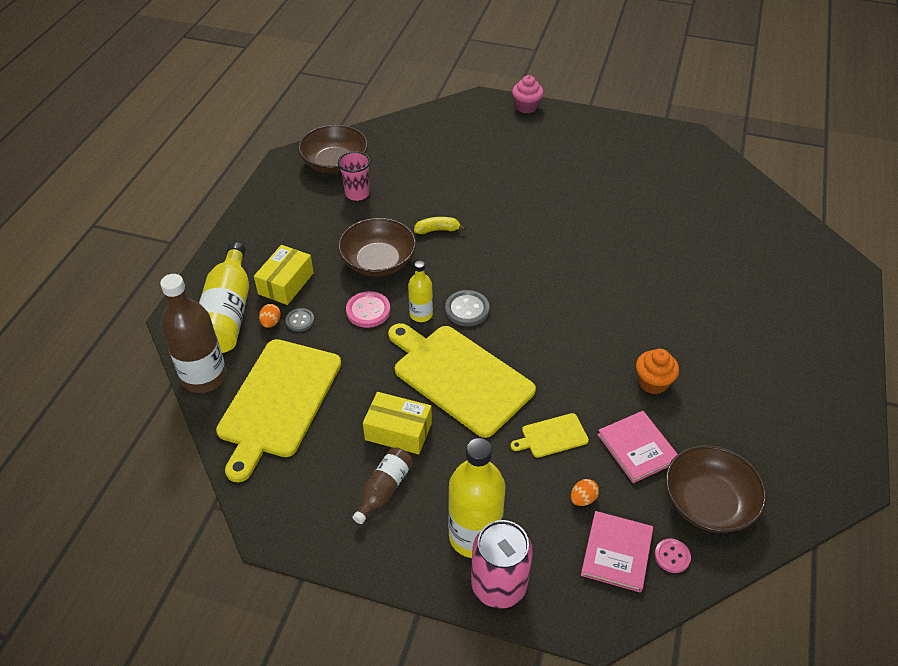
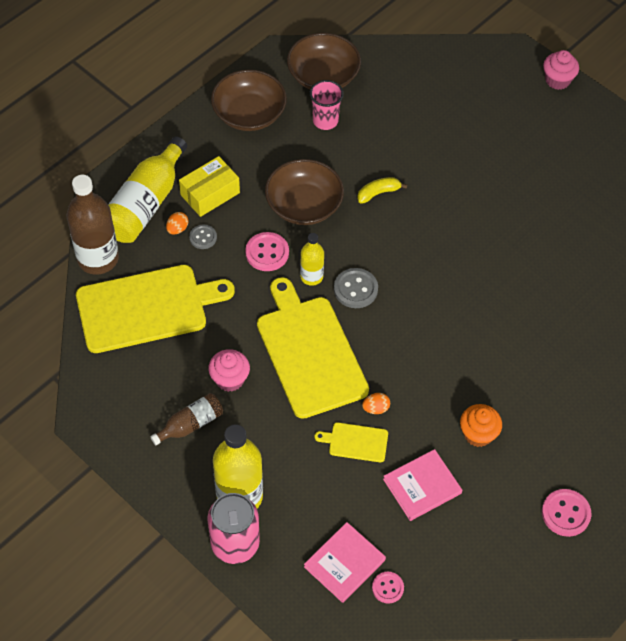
camera: 25 degrees right, 10 degrees up
(278, 401) = (146, 308): yellow cutting board -> yellow cutting board turned 150 degrees counterclockwise
(398, 431) = (230, 379): yellow box -> pink cupcake
(437, 230) = (378, 193): yellow banana -> yellow banana turned 45 degrees counterclockwise
(583, 499) = (346, 507): orange egg -> orange egg (375, 408)
(637, 448) = (422, 486): pink book -> pink book turned 60 degrees clockwise
(708, 502) = (450, 560): brown bowl -> brown bowl (249, 113)
(773, 416) = (565, 513): none -> pink button

